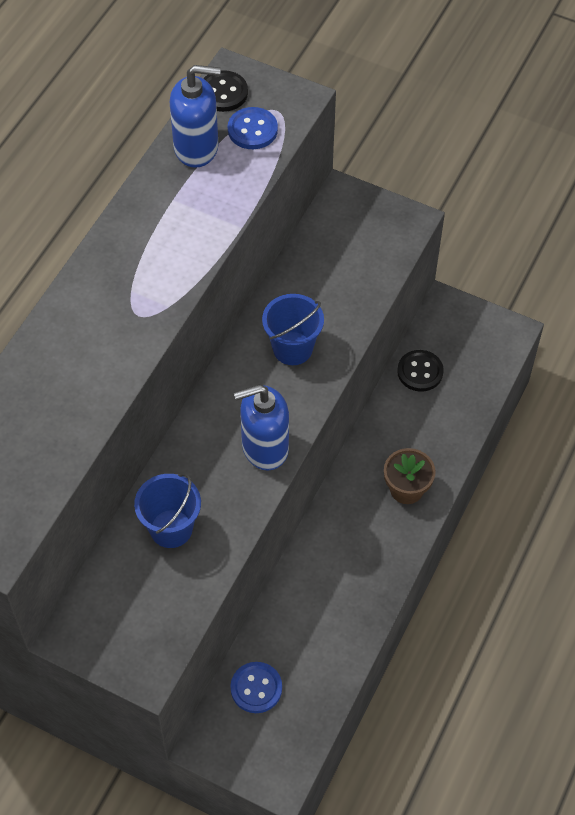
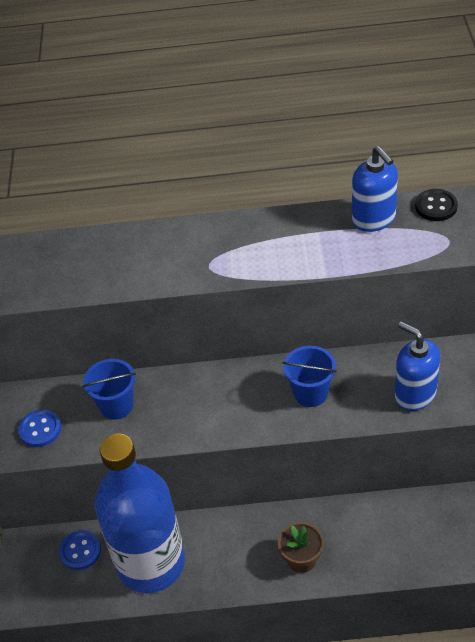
camera: 65 degrees right, 10 degrees down
(252, 130) = (418, 238): blue button -> blue button (40, 429)
(264, 447) = (215, 422): blue soap dispenser -> blue soap dispenser (415, 394)
(319, 626) = (151, 563): none -> blue bottle
(420, 372) = (412, 512): black button -> none

